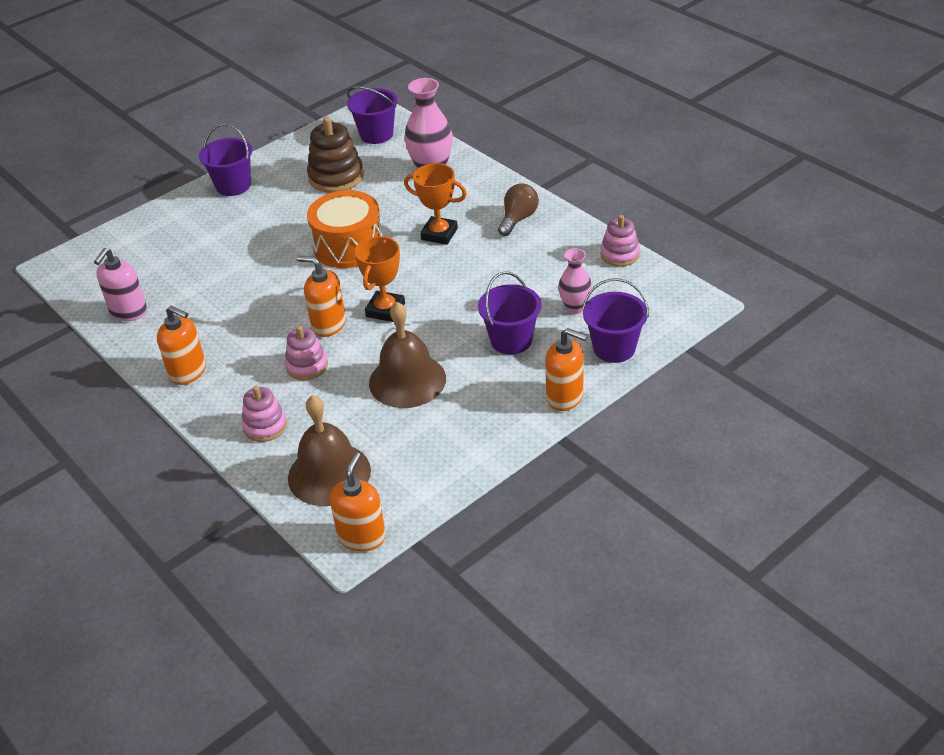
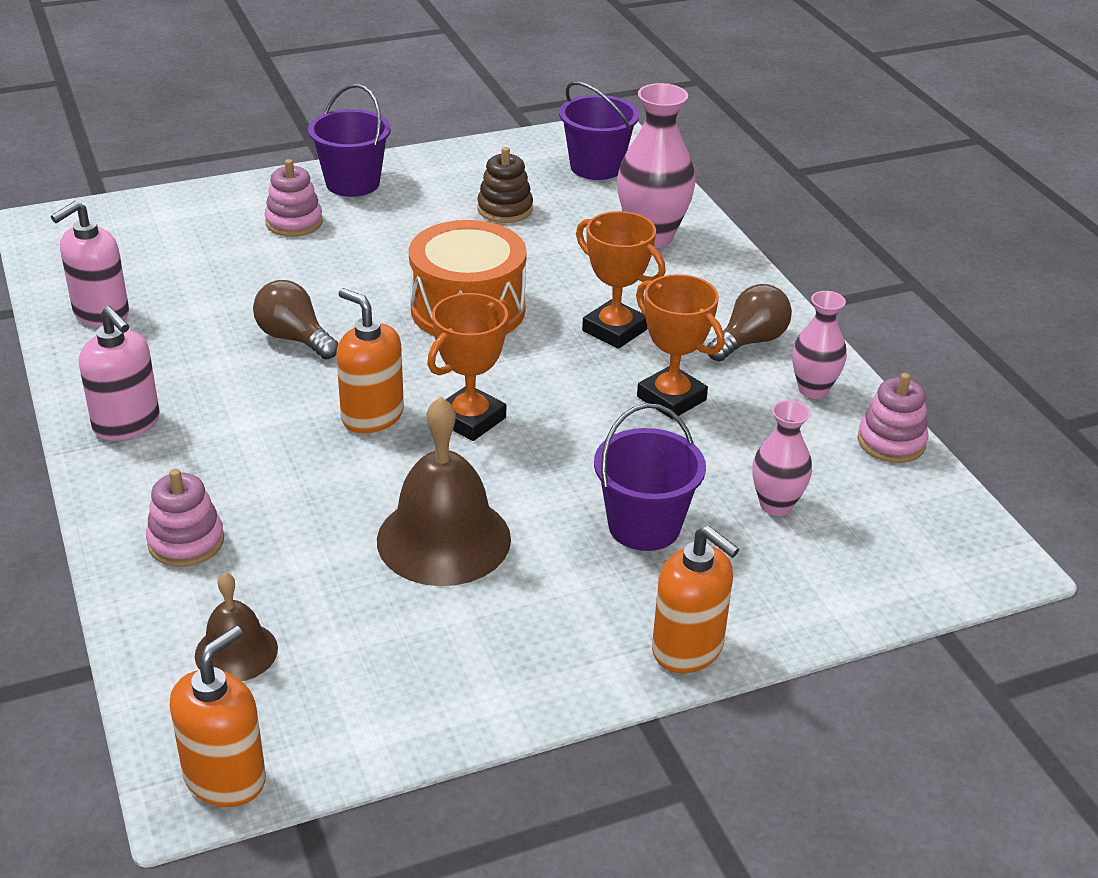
camera: 15 degrees right, 5 degrees down
(188, 372) = (127, 424): orange soap dispenser -> pink soap dispenser
(256, 293) = (294, 338): none -> brown light bulb
(307, 366) = (303, 468): pink stacking toy -> pink stacking toy (294, 222)
(329, 474) = (236, 651): brown bell -> brown bell, size x0.56
(336, 177) = (505, 209): brown stacking toy -> brown stacking toy, size x0.63
(491, 265) = (671, 398): none -> orange trophy
(565, 237) = (813, 390): none -> pink vase
(614, 348) = (811, 592): purple bucket -> none

